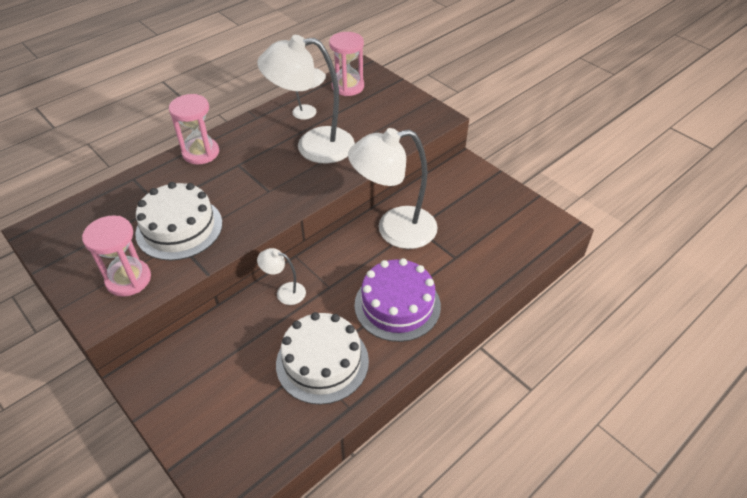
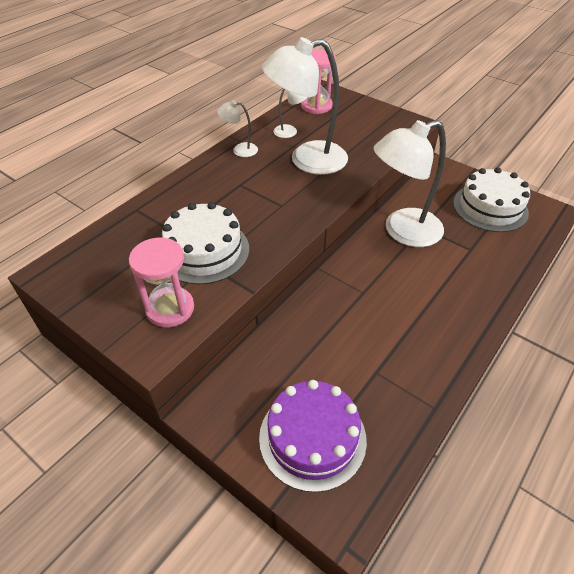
camera: 10 degrees left, 0 degrees up
(201, 153) = (197, 178): pink hourglass -> none
(285, 292) = (321, 303): white lamp -> white lamp (239, 150)
(322, 362) = (388, 366): white cake -> white cake (490, 207)
(397, 305) = (437, 300): purple cake -> purple cake (312, 438)

